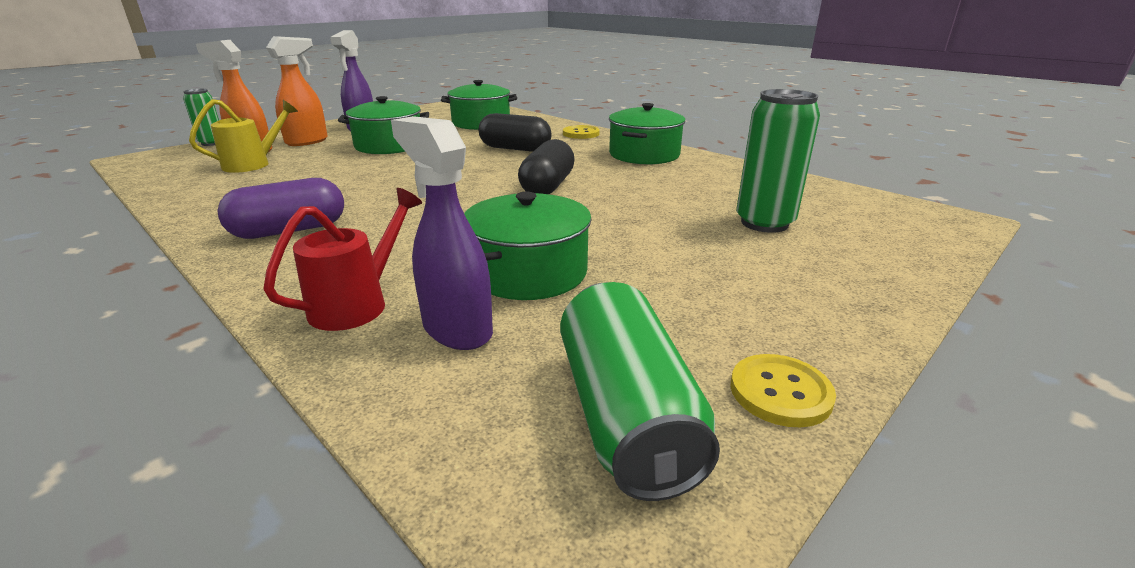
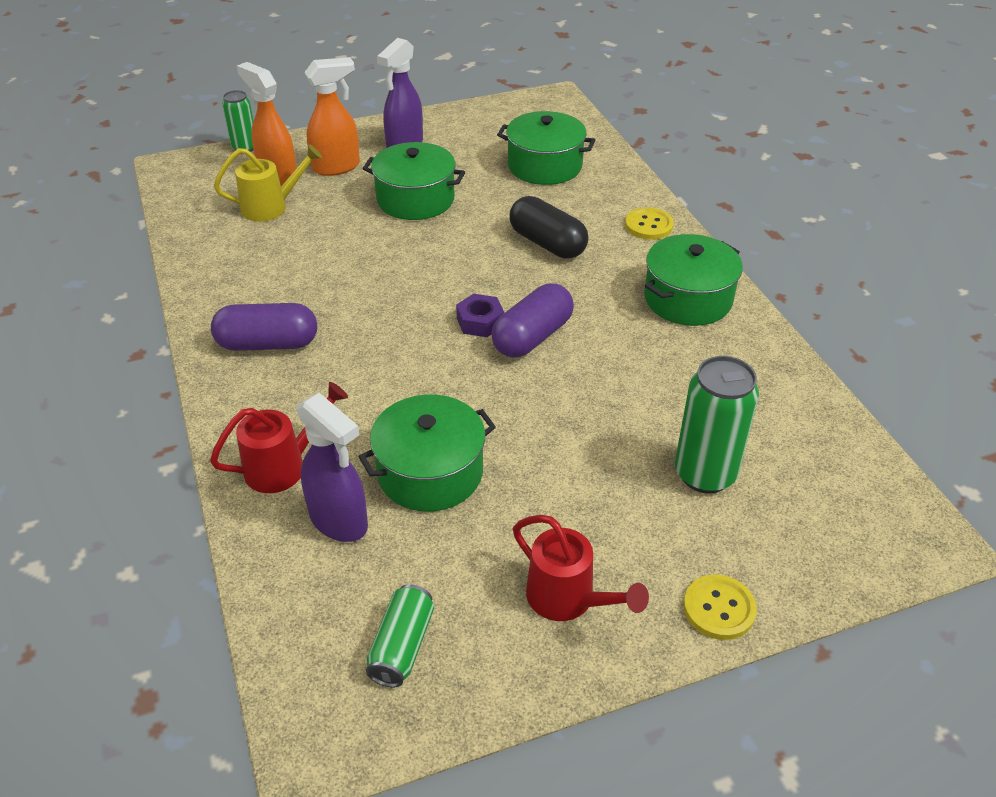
camera: 25 degrees right, 15 degrees up
(456, 329) = (339, 521): purple spray bottle -> purple spray bottle turned 150 degrees clockwise
(495, 187) = (480, 322): none -> purple nut
(547, 186) = (532, 337): black capsule -> purple capsule
(626, 415) = (402, 646): green can -> green can, size x0.60
(756, 322) = (568, 600): none -> red watering can
(780, 392) = (520, 671): yellow button -> yellow button (719, 608)

